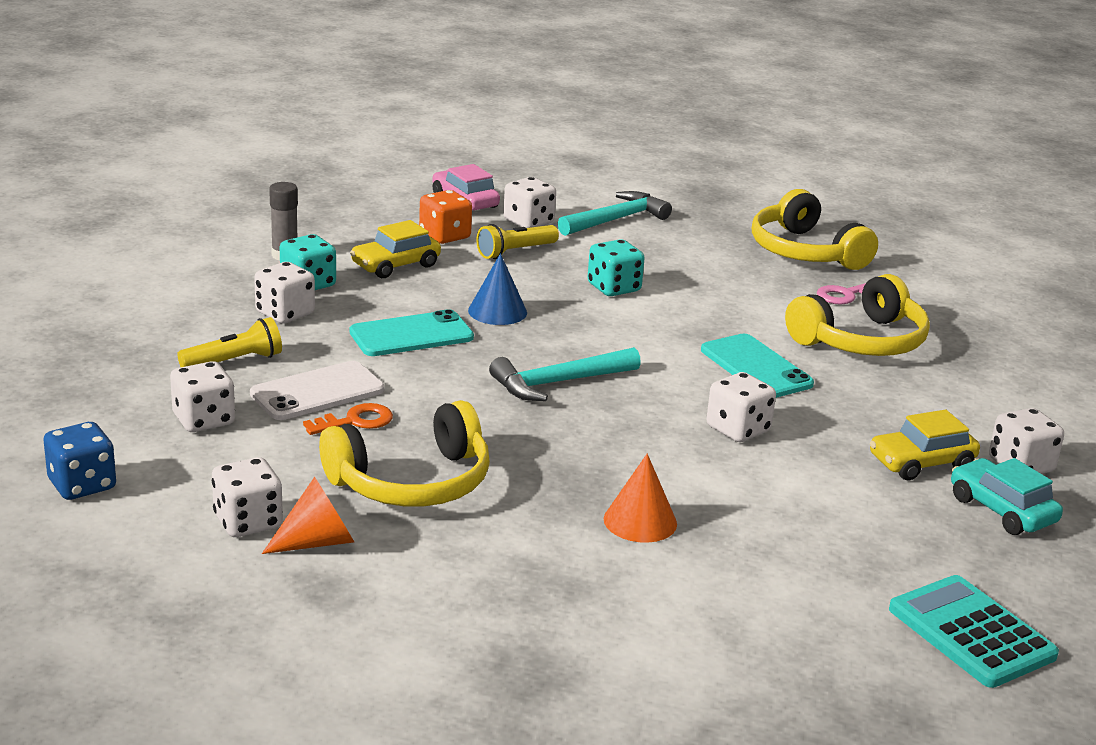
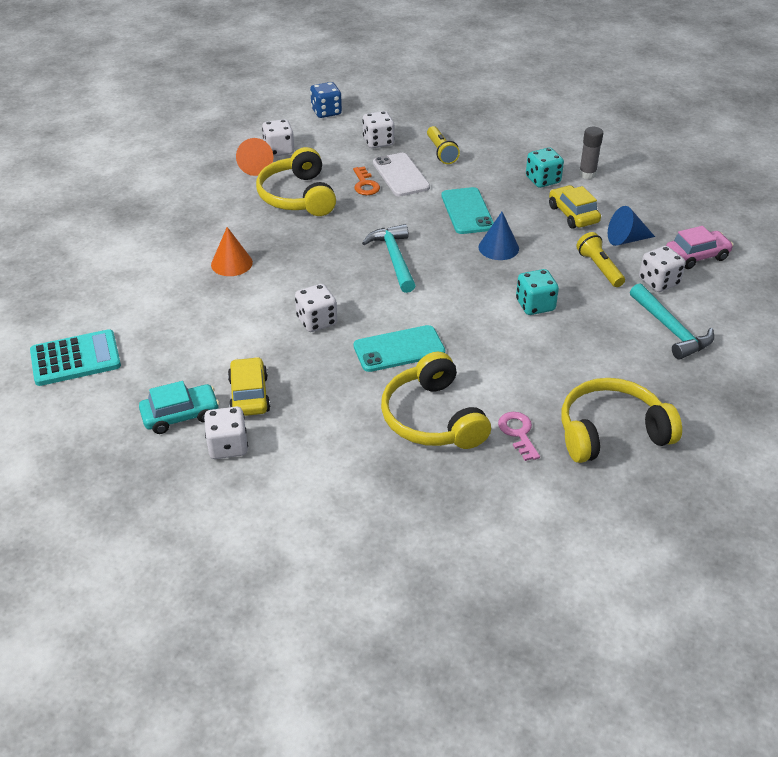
camera: 105 degrees right, 15 degrees up
(285, 313) = (500, 170): white dice -> none
(445, 236) = (626, 239): orange dice -> blue cone

